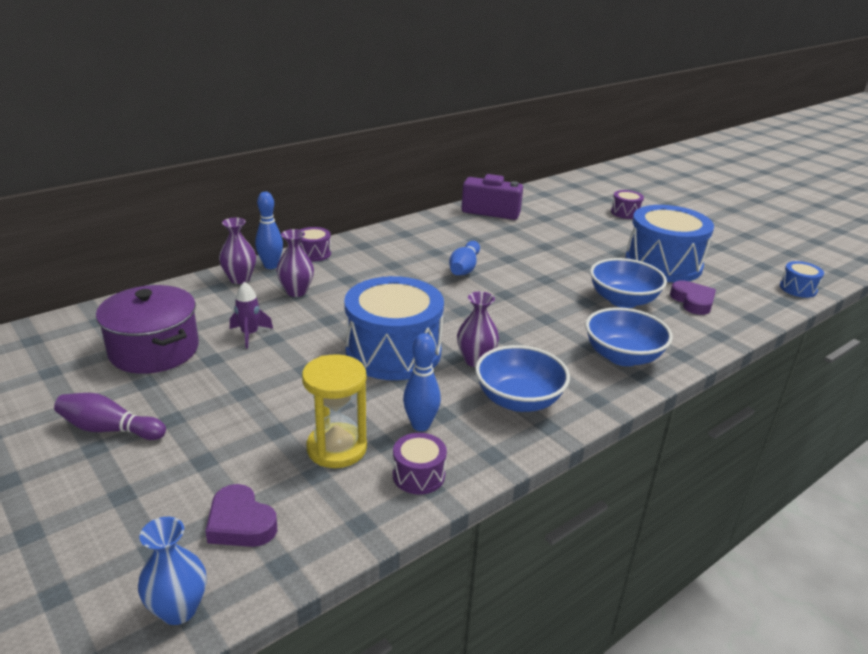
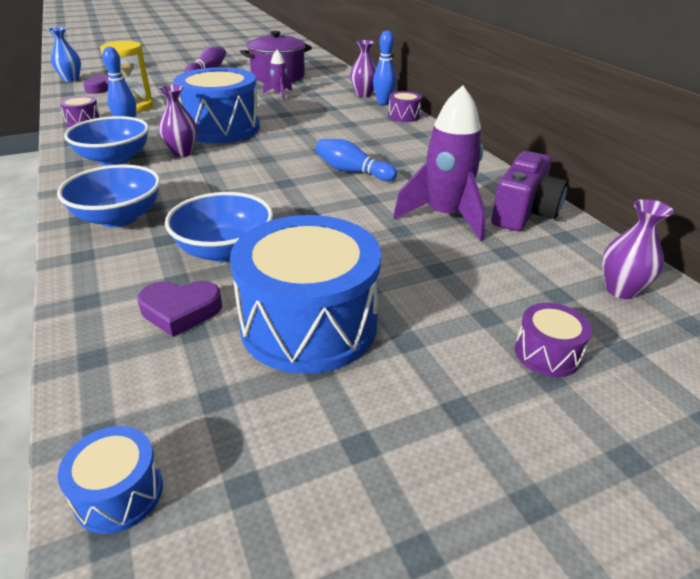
camera: 105 degrees right, 5 degrees up
(296, 292) = (334, 108): purple vase -> purple vase (621, 290)
(515, 233) = (445, 217): none -> purple rocket

